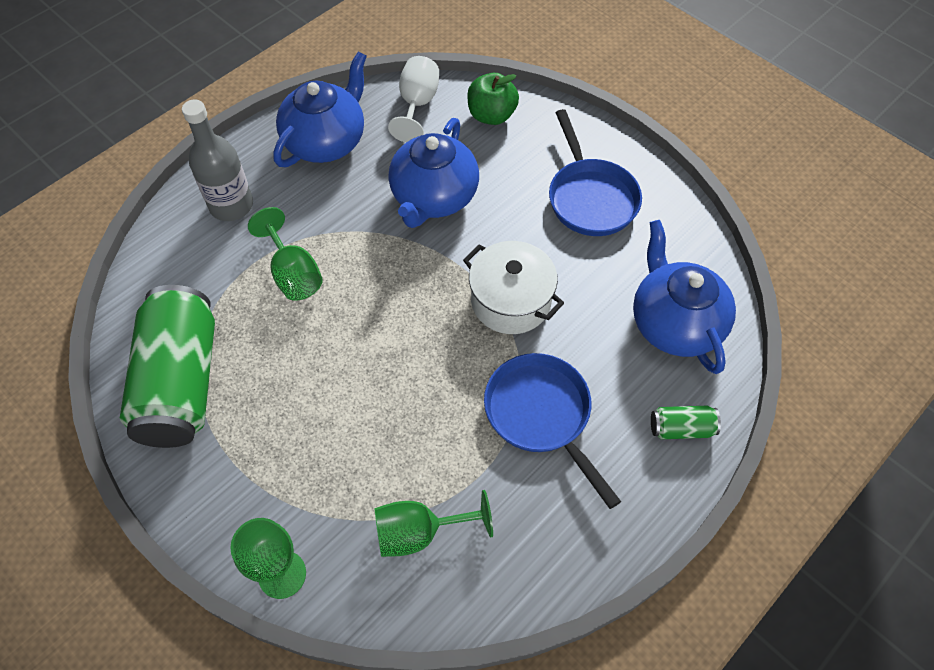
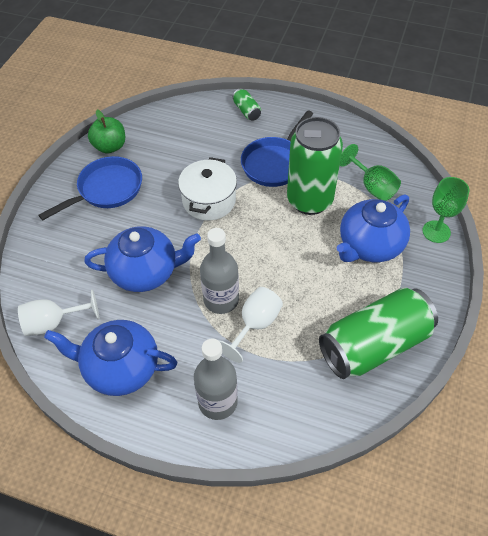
camera: 115 degrees left, 5 degrees down
(293, 274) = (255, 325): green goblet -> white goblet
(348, 254) = (221, 300): none -> grey bottle
(442, 426) = (309, 200): none -> green can
(491, 115) = (48, 269): green apple -> green apple (110, 147)
(674, 324) = (184, 128): blue teapot -> blue teapot (369, 246)

